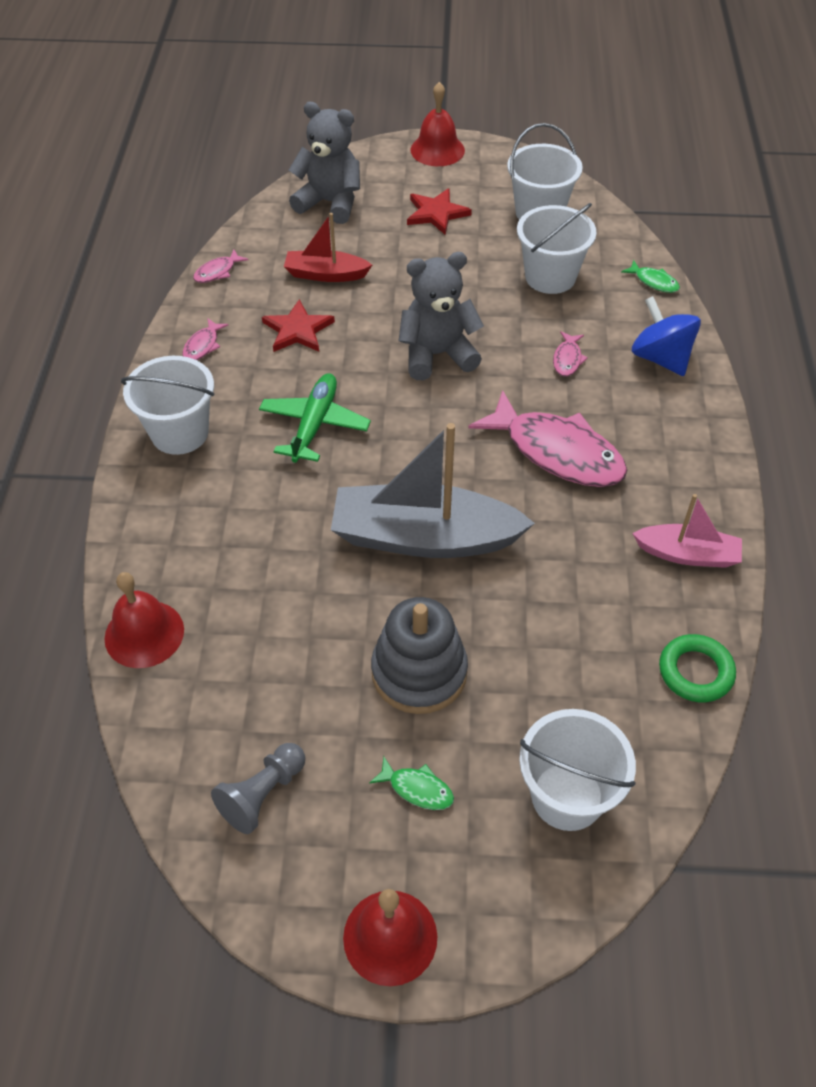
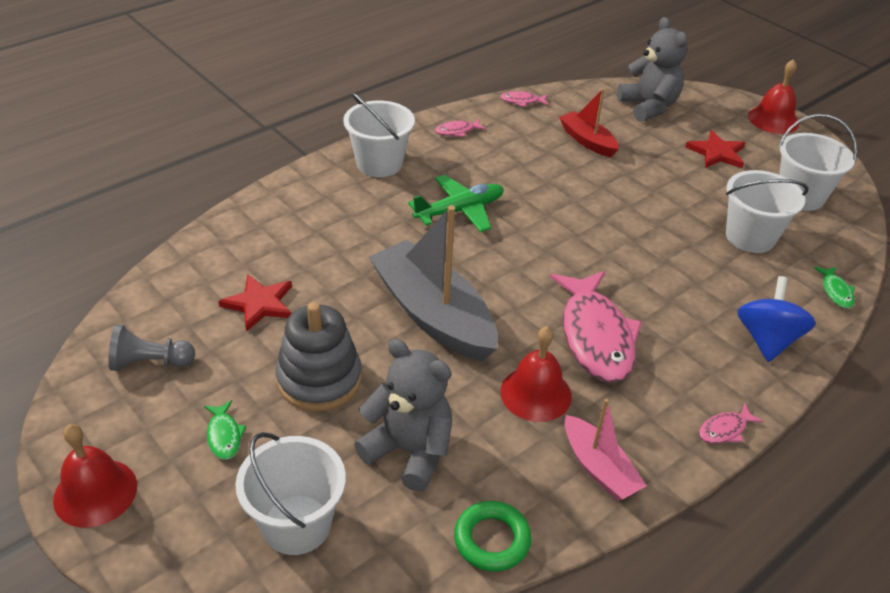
camera: 45 degrees right, 10 degrees down
(144, 634) = (217, 241): red bell -> red bell (535, 393)
(298, 330) = (525, 158): red star -> red star (259, 304)
(437, 355) = (595, 227): grey teddy bear -> grey teddy bear (409, 451)
(567, 359) = (688, 291): pink fish -> pink fish (724, 430)

